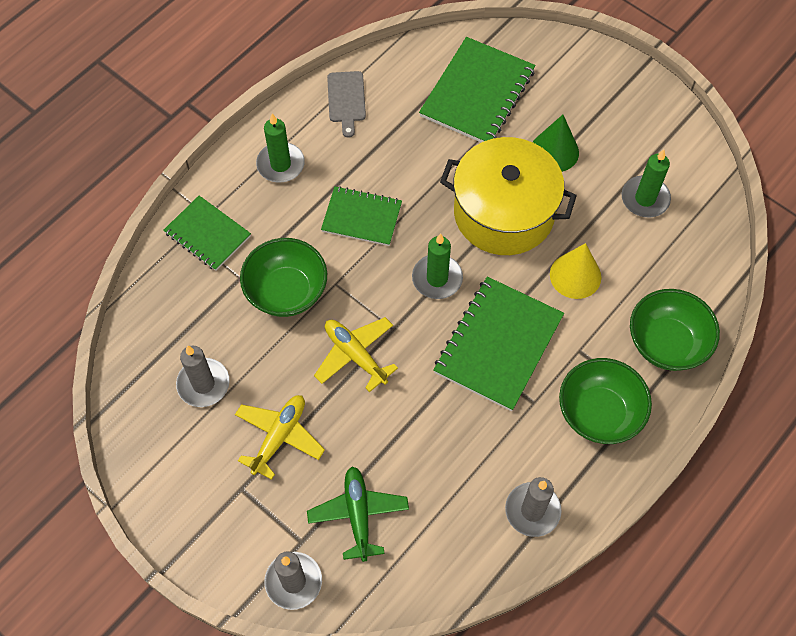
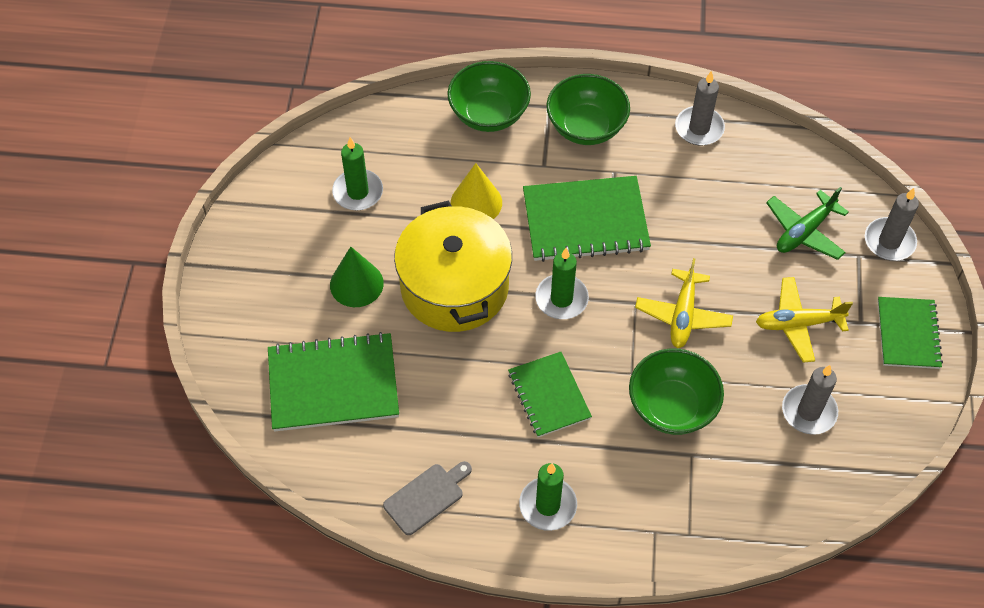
camera: 125 degrees left, 5 degrees down
(207, 234) = (673, 515): green notebook -> green notebook (908, 334)

